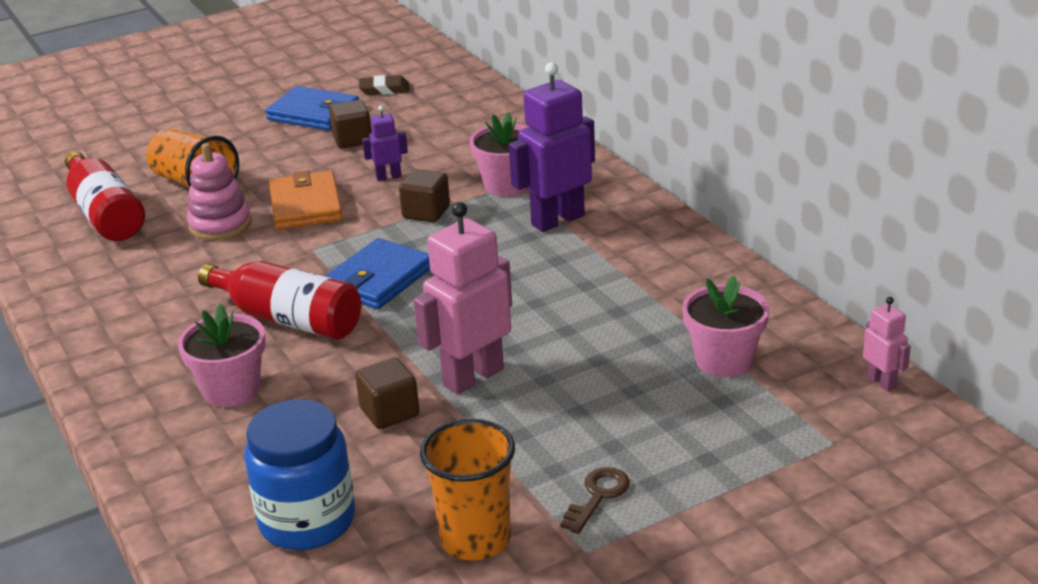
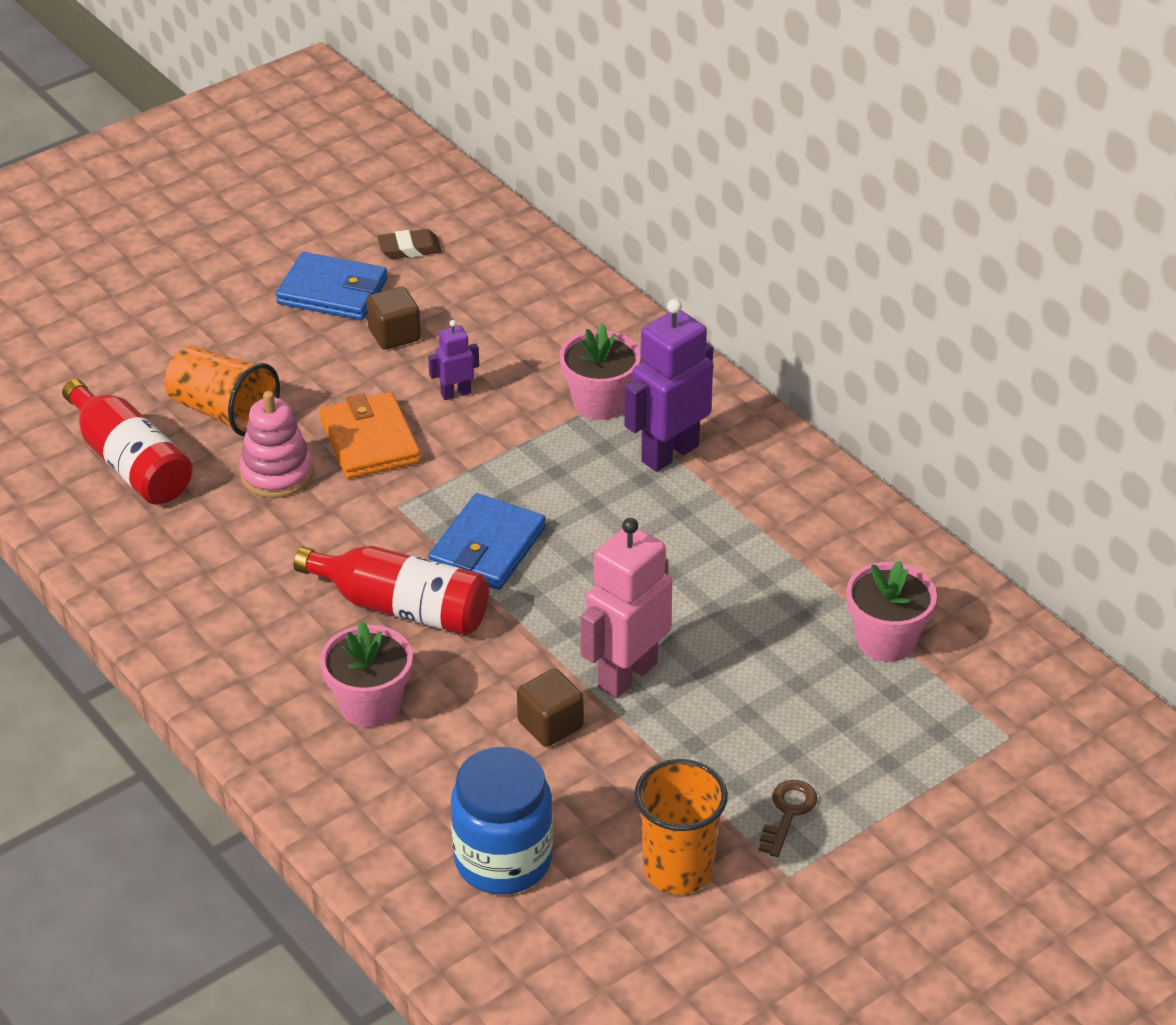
camera: 10 degrees left, 10 degrees up
(426, 212) = (515, 447): brown cube -> none
(881, 382) = (1049, 660): pink robot -> none

